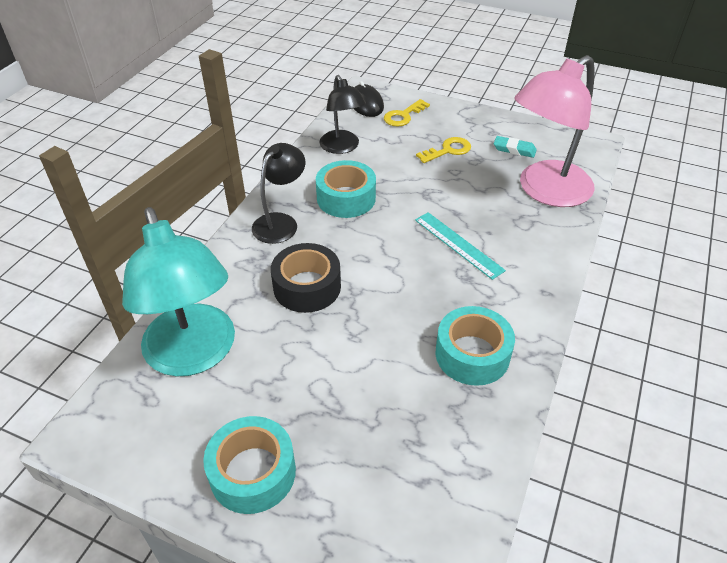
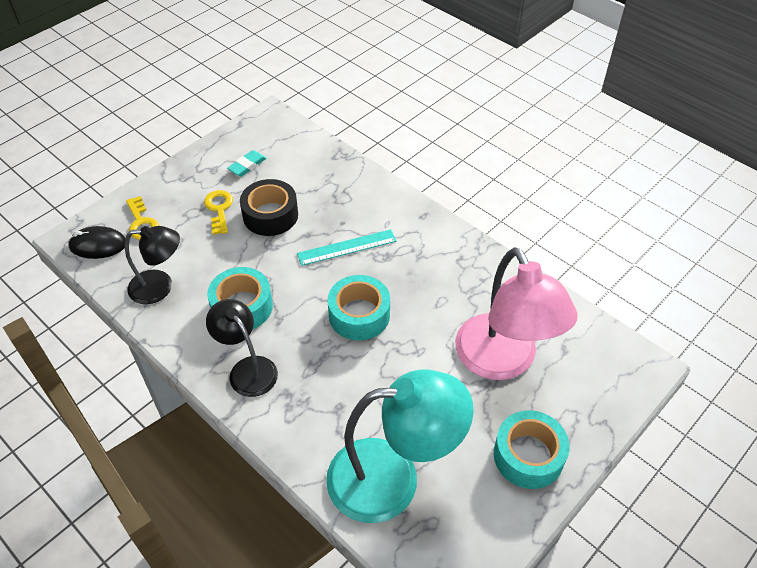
camera: 70 degrees left, 5 degrees up
(307, 287) = (346, 369): black tape -> black tape (270, 215)
(472, 354) = (465, 281): turquoise tape -> turquoise tape (359, 315)
(545, 191) = (313, 169): pink lamp -> pink lamp (503, 361)

